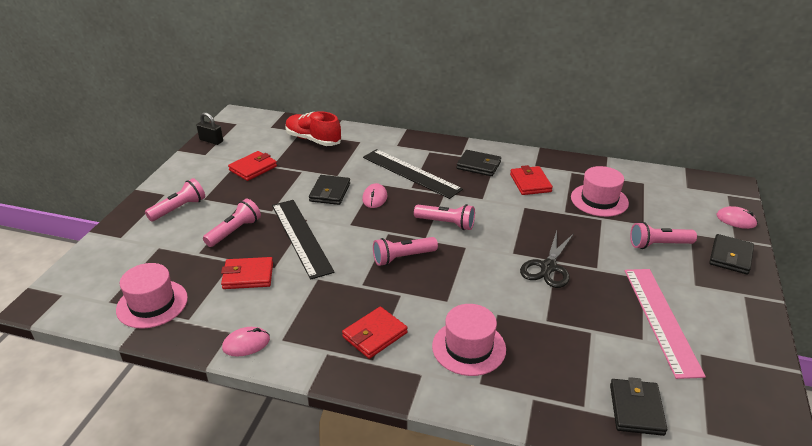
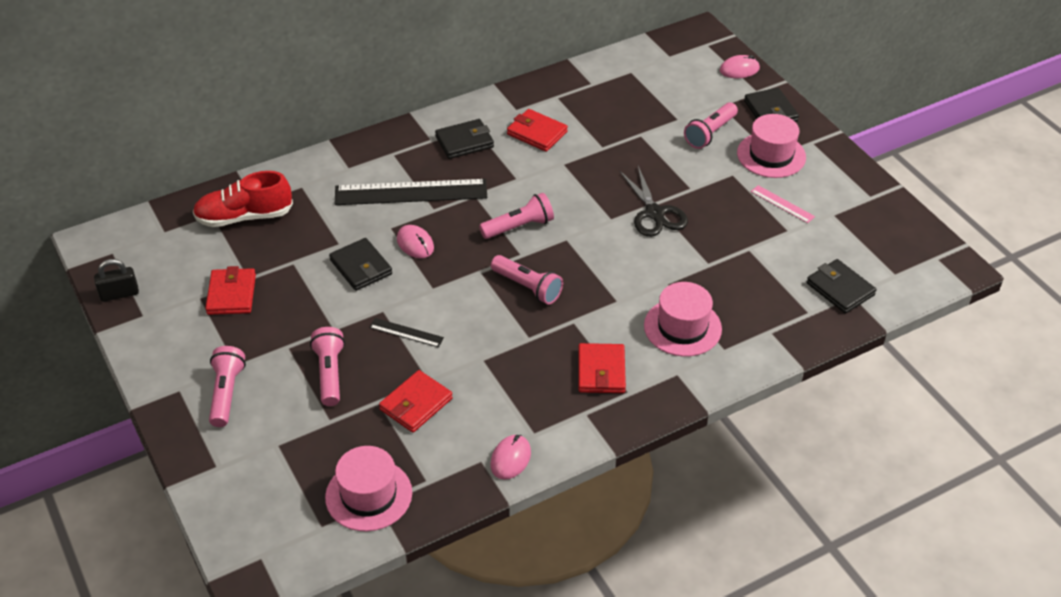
camera: 45 degrees left, 10 degrees up
(301, 237) = (406, 332): black ruler -> black ruler, size x0.45
(402, 258) = (528, 287): pink flashlight -> pink flashlight turned 75 degrees counterclockwise
(599, 200) = (616, 115): pink hat -> pink hat (771, 155)
(661, 319) = (782, 204): pink ruler -> pink ruler, size x0.45

